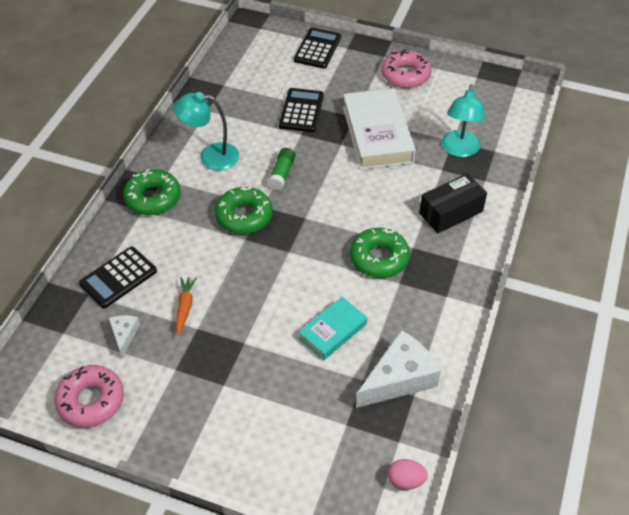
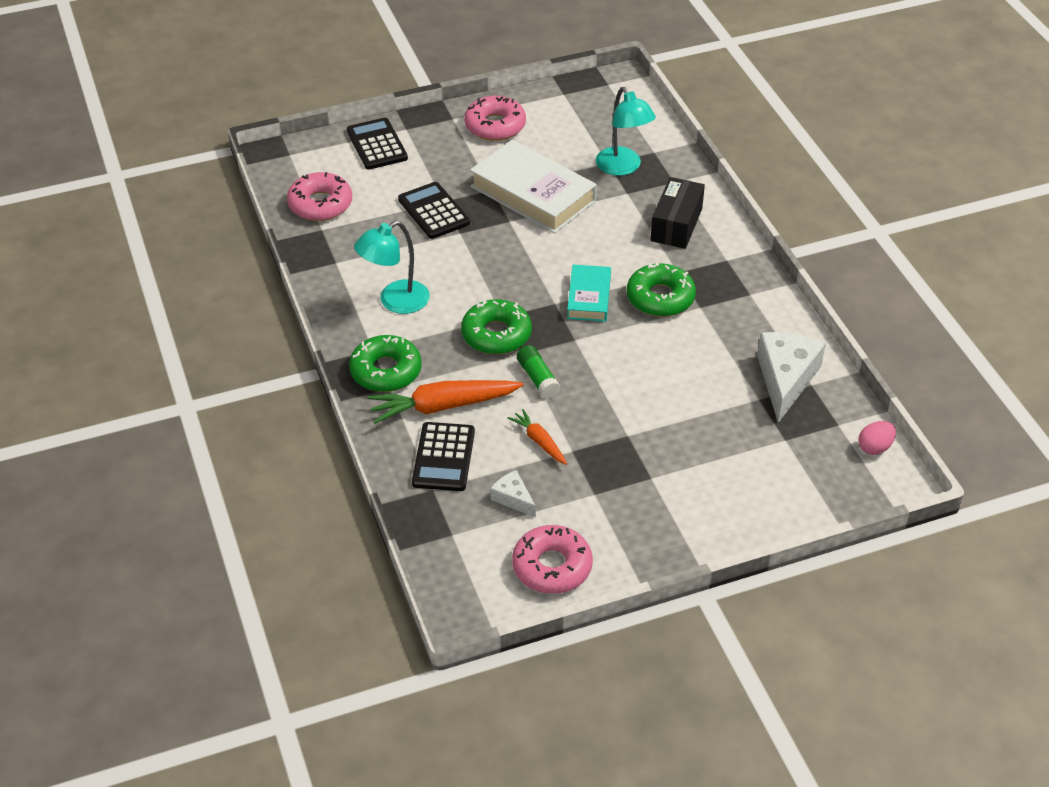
camera: 40 degrees left, 5 degrees down
(157, 243) = (443, 406): none -> orange carrot
(241, 69) = (320, 204): none -> pink donut
(282, 174) = (486, 278): green glue stick -> green glue stick (538, 378)
(333, 331) = (691, 378): turquoise book -> turquoise book (589, 297)

